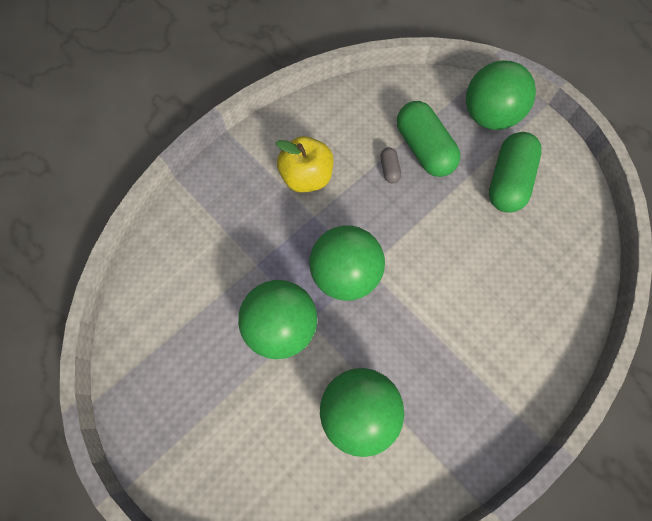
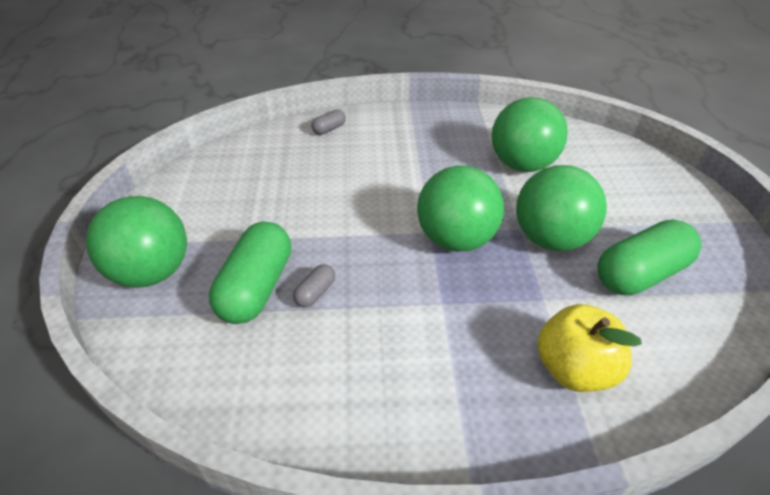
camera: 140 degrees left, 25 degrees down
(306, 177) = (414, 347): yellow apple -> yellow apple (574, 369)
(507, 181) = (227, 214): green capsule -> green capsule (640, 274)
(557, 326) = (329, 129): none -> grey capsule

